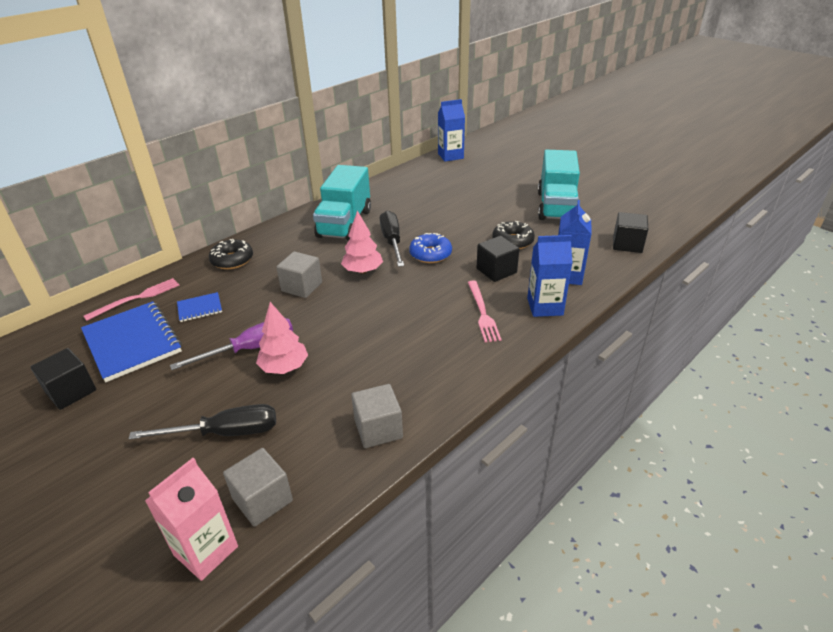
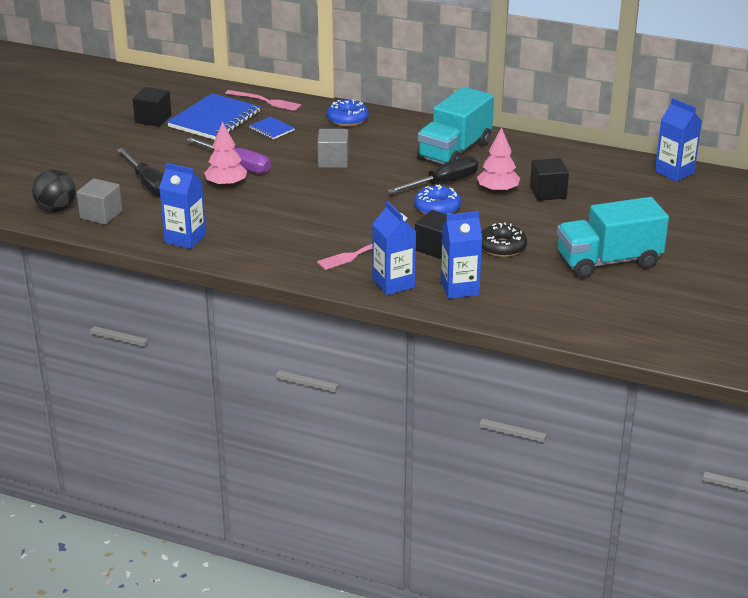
camera: 65 degrees right, 5 degrees down
(206, 550) = (56, 209): pink carton -> black ball
(232, 260) = (347, 119): black donut -> blue donut
(345, 224) = (455, 151): turquoise truck -> turquoise truck turned 45 degrees counterclockwise
(363, 271) = (380, 182): pink tree -> pink tree (498, 191)
(378, 429) = (185, 239): grey cube -> blue carton
(627, 244) = (558, 318): black cube -> black cube (548, 192)

